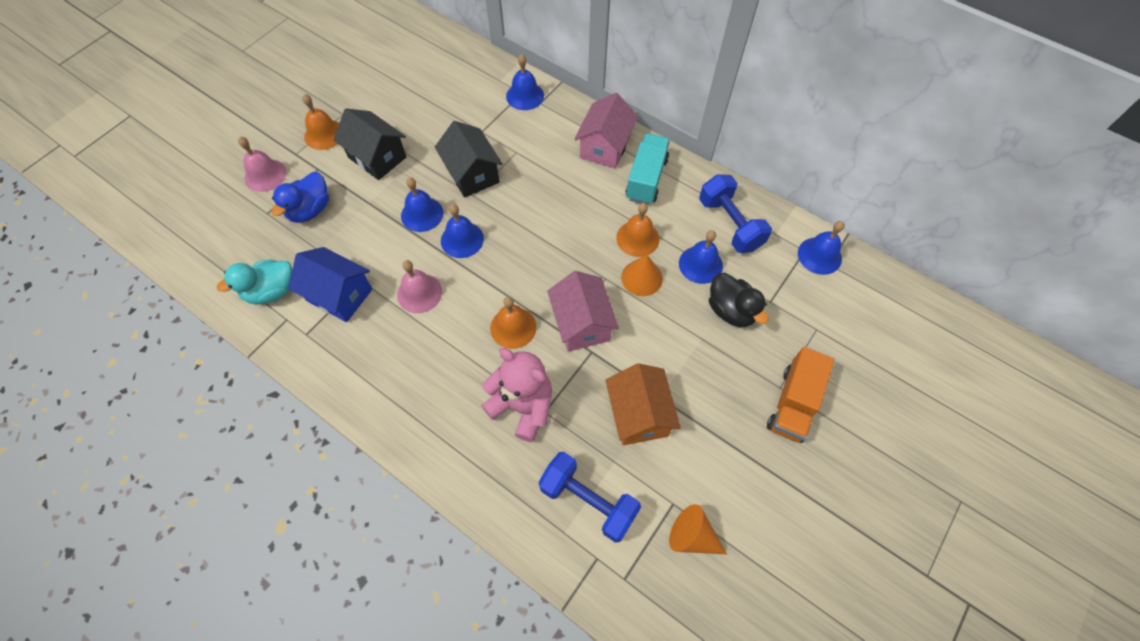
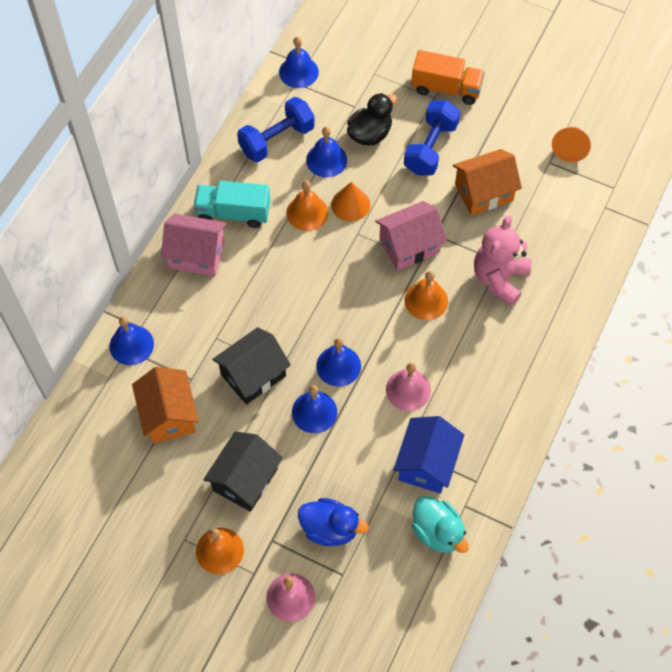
camera: 100 degrees left, 0 degrees up
(453, 114) = (168, 415): none -> orange house
(588, 501) = (564, 218): blue dumbbell -> blue dumbbell (430, 148)

